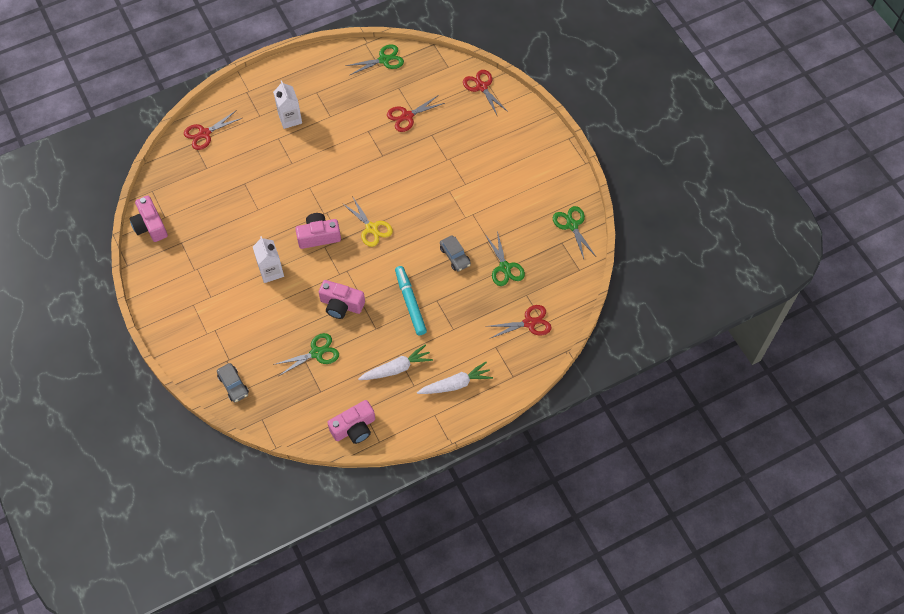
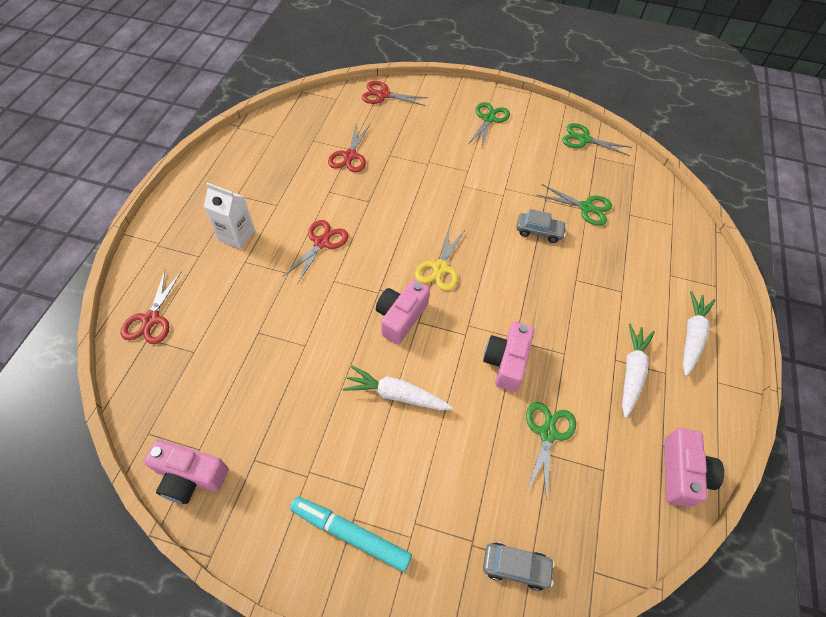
camera: 50 degrees left, 5 degrees down
(271, 271) = (396, 395): white carton -> white carrot
(341, 305) = (506, 362): pink camera -> pink camera turned 135 degrees clockwise
(371, 228) = (440, 268): yellow scissors -> yellow scissors turned 105 degrees clockwise
(384, 60) = (272, 128): green scissors -> green scissors (489, 119)
(410, 303) = (560, 302): turquoise marker -> turquoise marker (350, 534)
(529, 323) = (663, 233): red scissors -> red scissors (322, 243)

